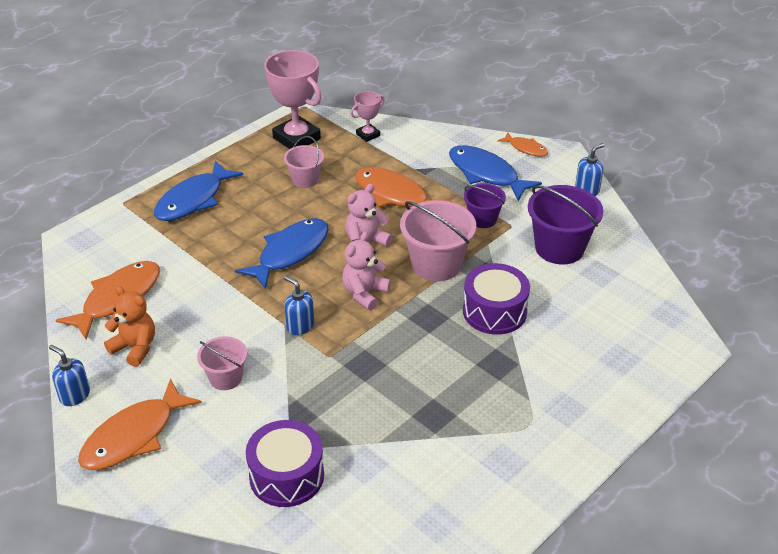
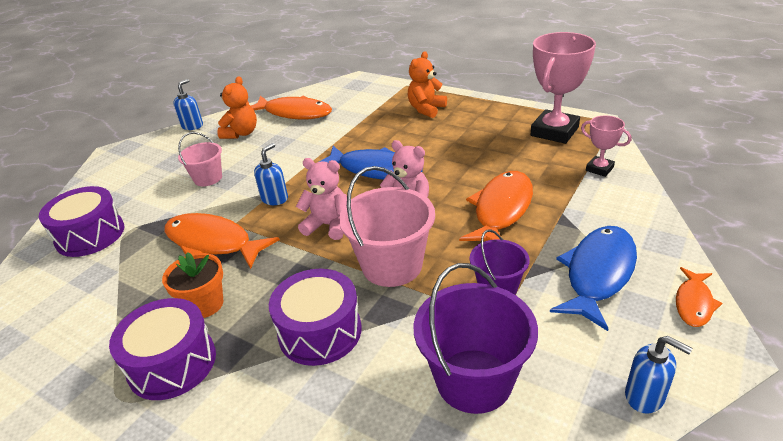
camera: 80 degrees right, 5 degrees down
(134, 436) = (149, 157): orange fish -> orange fish (213, 242)
(193, 200) = (426, 109): blue fish -> orange teddy bear
(305, 179) = (491, 151): pink bucket -> none
(439, 377) = (204, 304): none -> orange flower pot
(500, 395) = (172, 363): none -> purple drum

